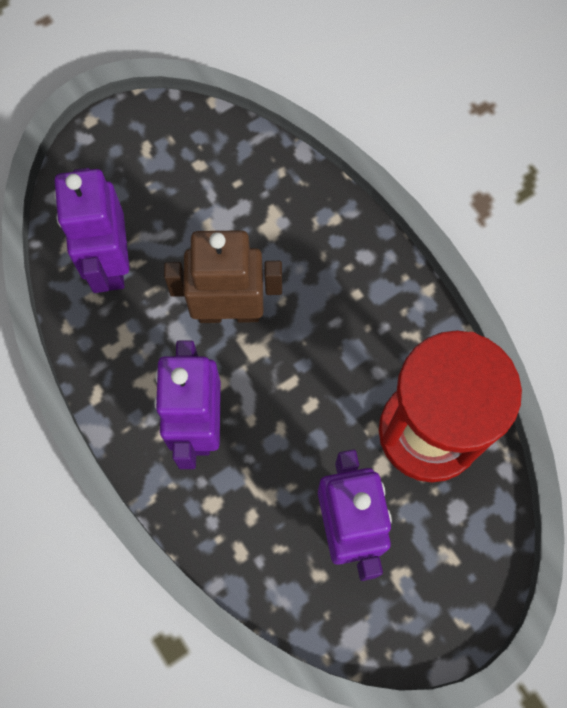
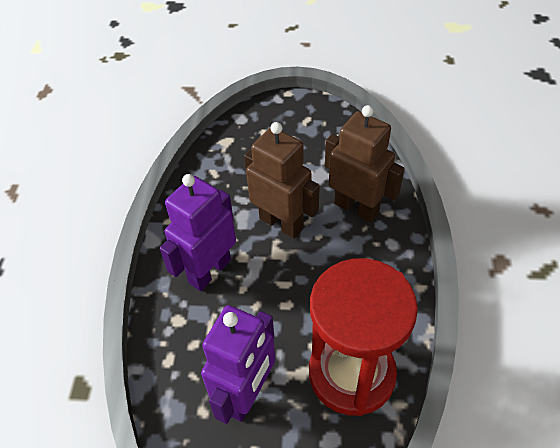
camera: 40 degrees right, 20 degrees down
(110, 263) = (237, 161): purple robot -> none
(296, 236) = (356, 208): none -> brown robot

